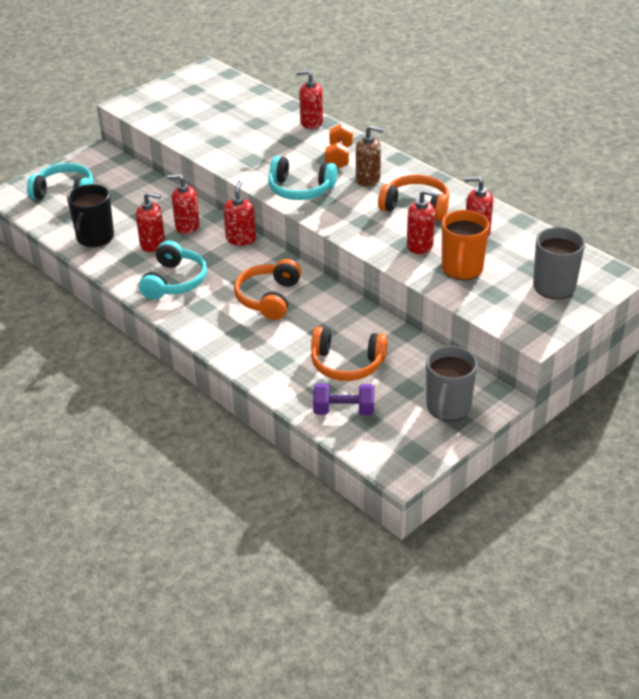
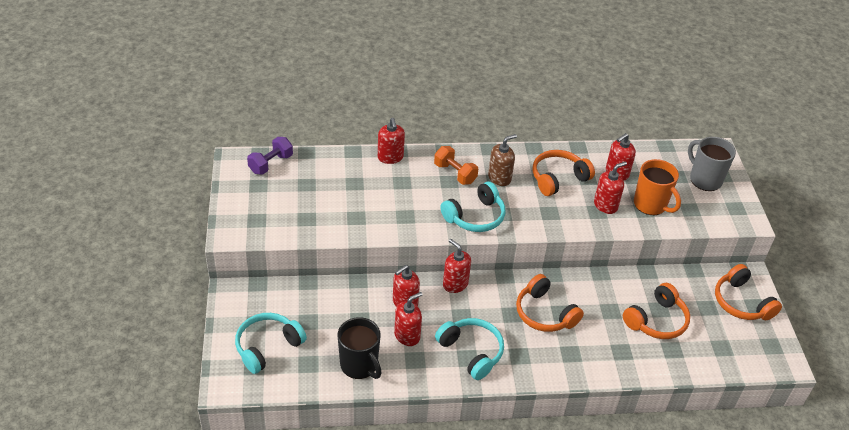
camera: 55 degrees left, 5 degrees up
(311, 122) = (390, 157): red soap dispenser -> red soap dispenser turned 60 degrees counterclockwise
(344, 411) = (705, 352): purple dumbbell -> purple dumbbell (271, 164)
(448, 408) = (741, 302): grey mug -> orange headphones

